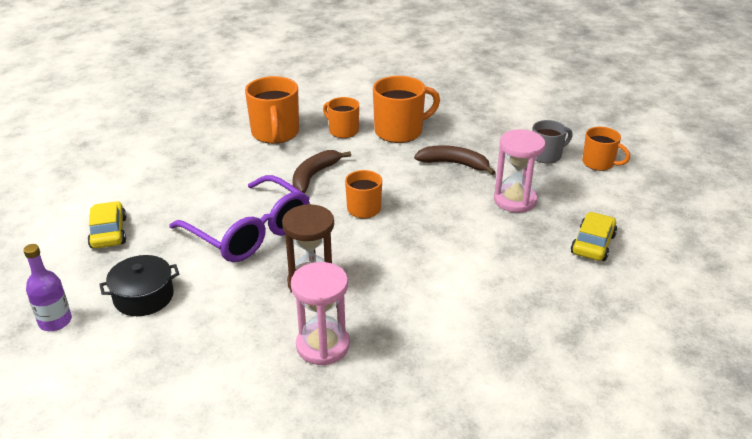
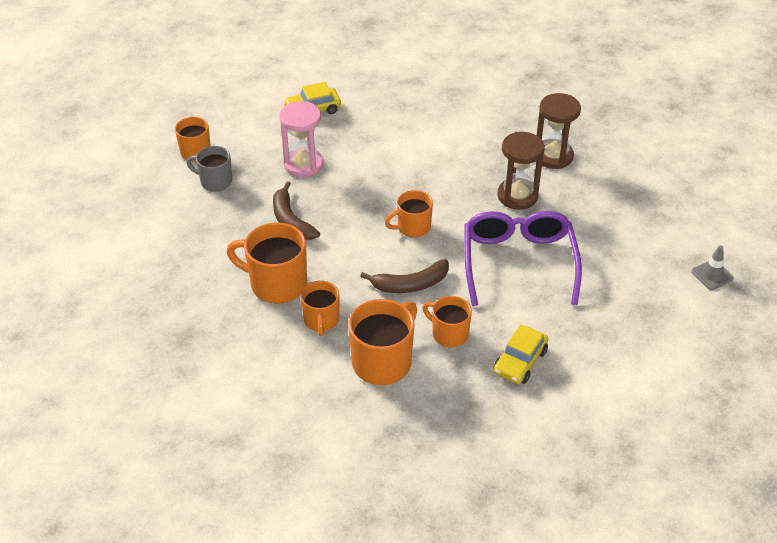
camera: 135 degrees left, 10 degrees up
(55, 321) = (712, 275): purple bottle -> grey traffic cone
(109, 232) = (628, 335): yellow car -> yellow car (520, 361)
(144, 297) = (639, 256): black pot -> none
(250, 165) = (449, 334): none -> orange mug
(323, 346) = (553, 156): pink hourglass -> brown hourglass

